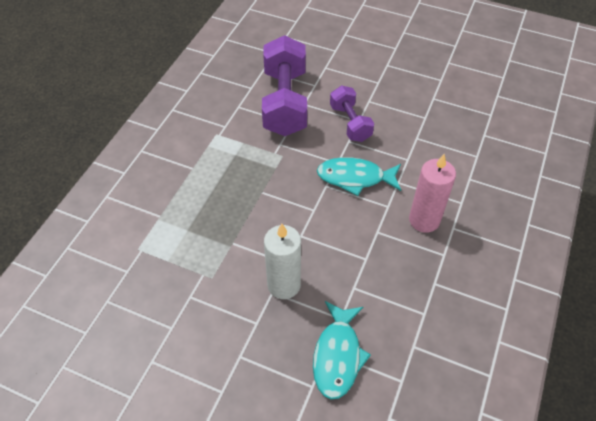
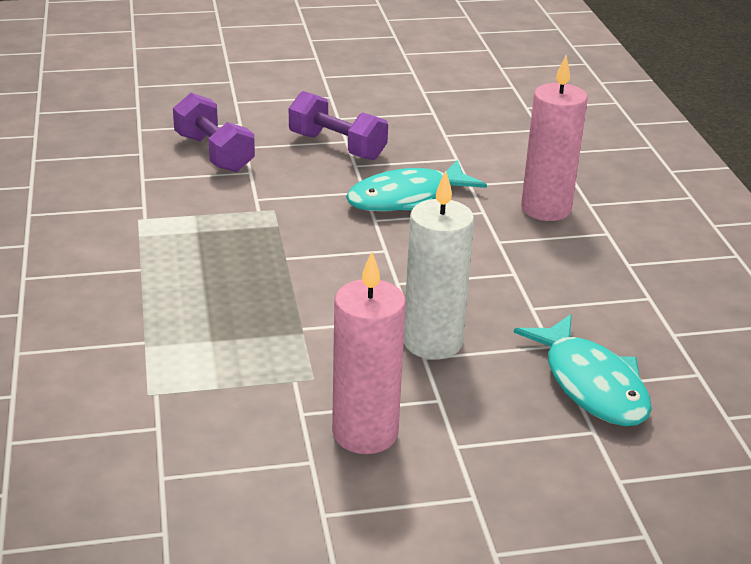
camera: 35 degrees left, 20 degrees down
(206, 325) = (365, 433): none -> pink candle
(284, 102) = (214, 153): purple dumbbell -> purple dumbbell, size x0.57

